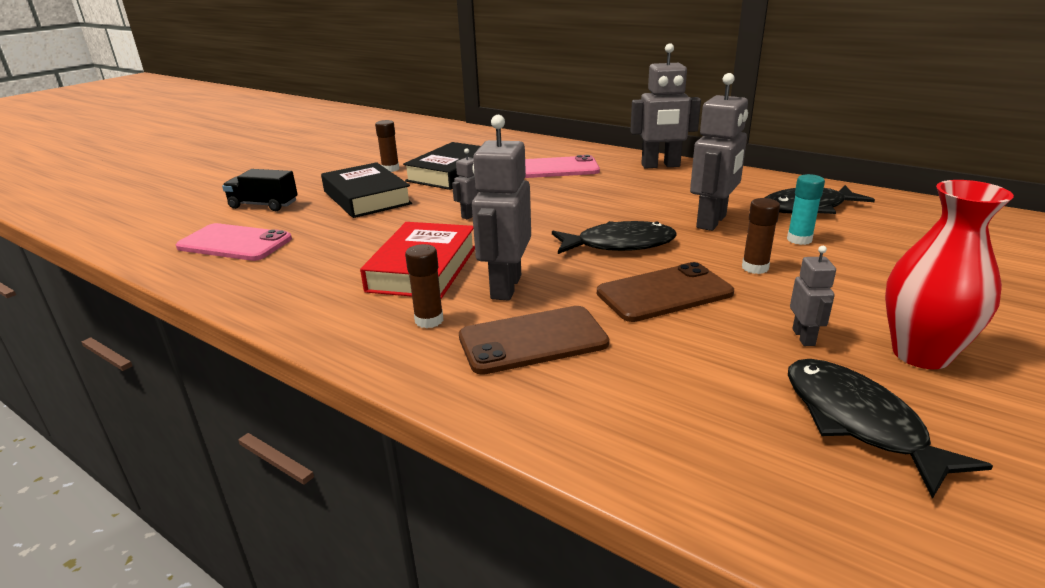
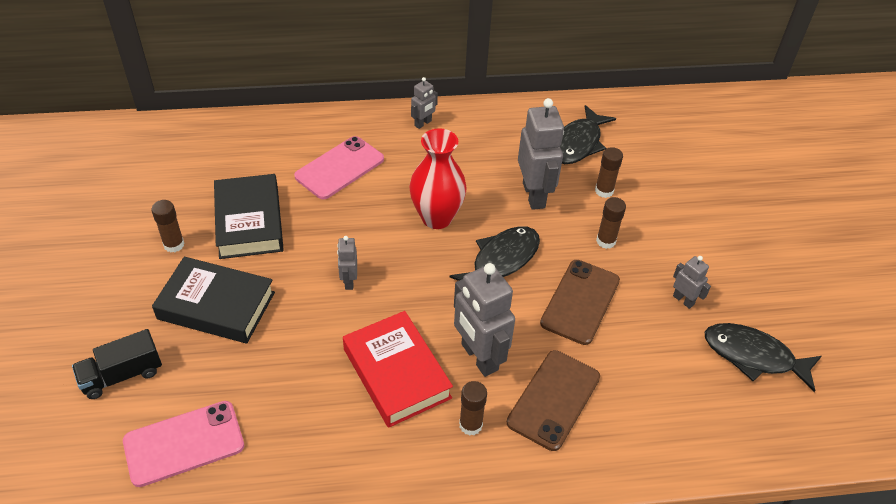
camera: 45 degrees left, 20 degrees up
(660, 166) = (423, 123): grey robot -> grey robot, size x0.50
(799, 239) = (604, 191): turquoise glue stick -> brown glue stick
(920, 354) = (741, 281): red vase -> red vase (436, 218)

